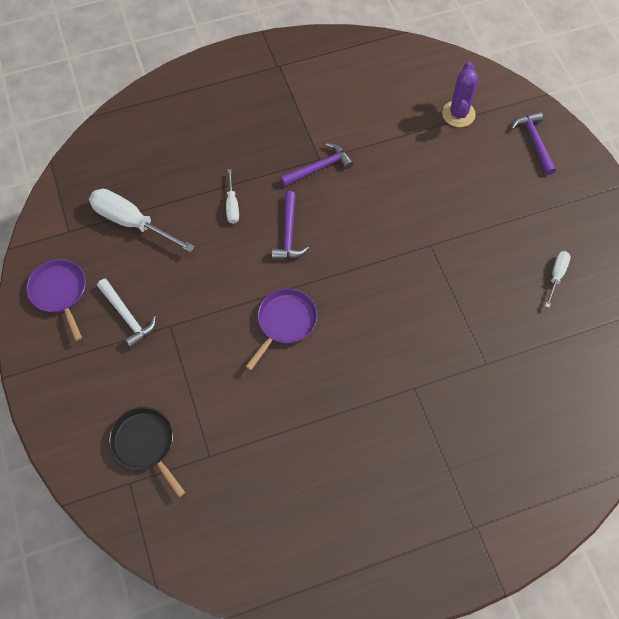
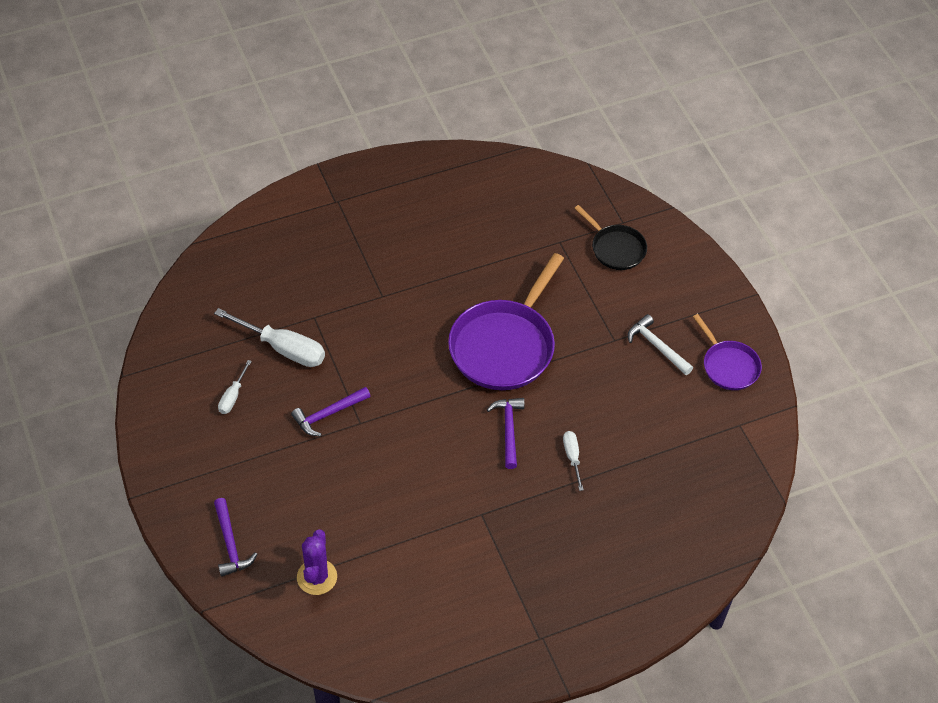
camera: 175 degrees right, 10 degrees down
(131, 222) = (676, 436): white screwdriver -> white screwdriver (284, 349)
(285, 322) = (504, 346): purple pan -> purple pan, size x1.84
(319, 167) = (481, 504): purple hammer -> purple hammer (328, 414)

